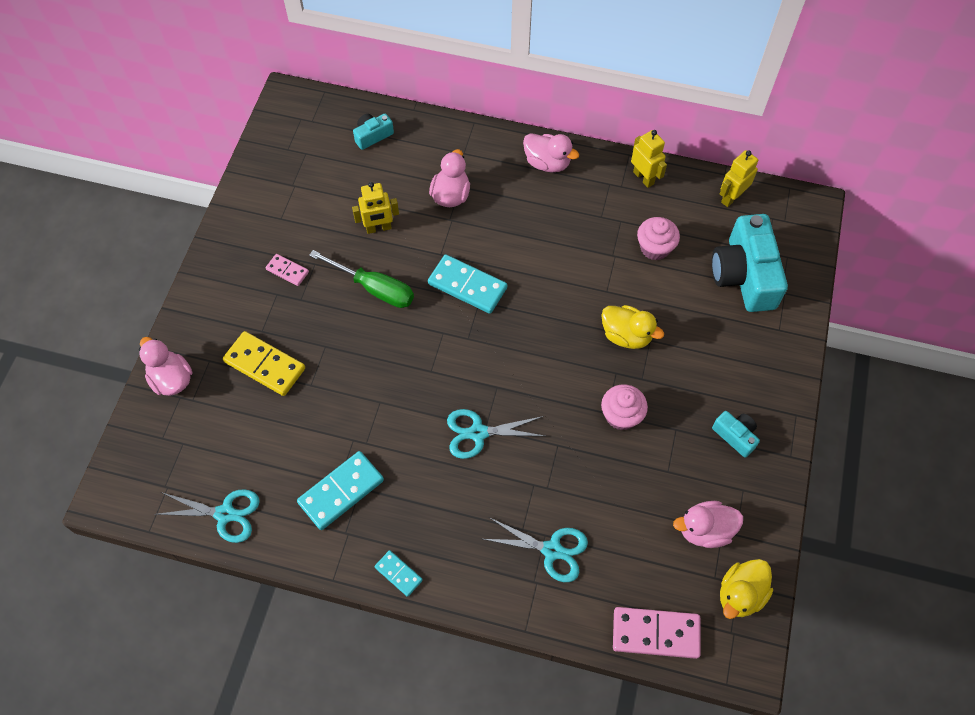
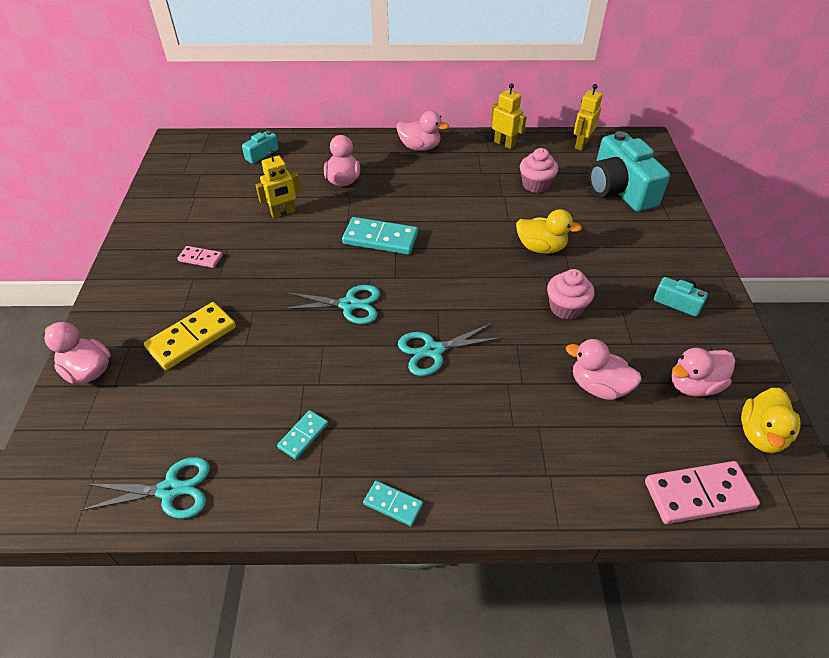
camera: 15 degrees left, 15 degrees down
(265, 365) = (192, 338): yellow domino -> yellow domino turned 60 degrees counterclockwise
(341, 492) = (303, 436): turquoise domino -> turquoise domino, size x0.55
(374, 288) = (291, 256): green screwdriver -> none
(552, 550) = (552, 439): turquoise scissors -> turquoise scissors (349, 305)
(615, 509) = (598, 386): none -> pink duck

